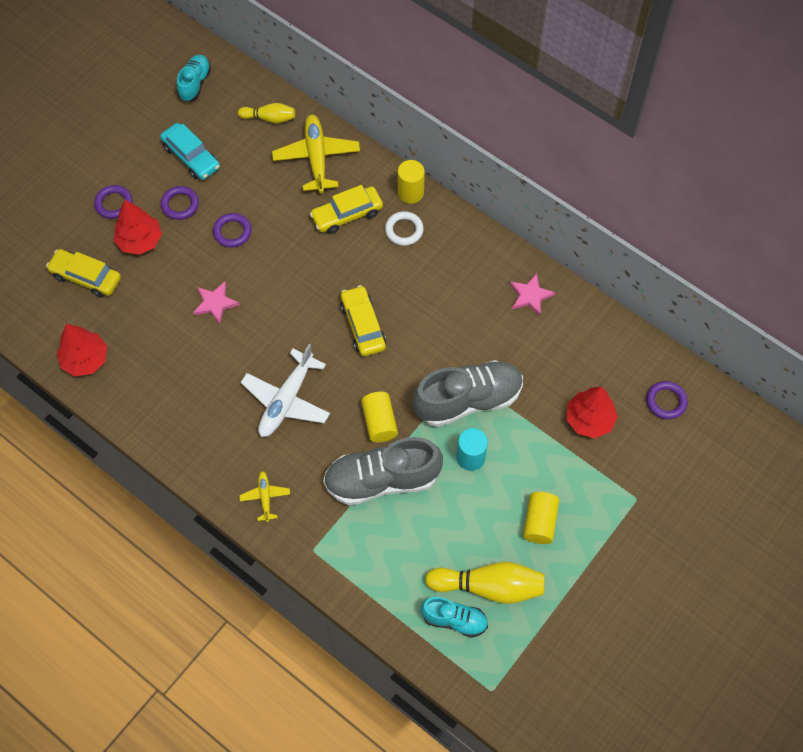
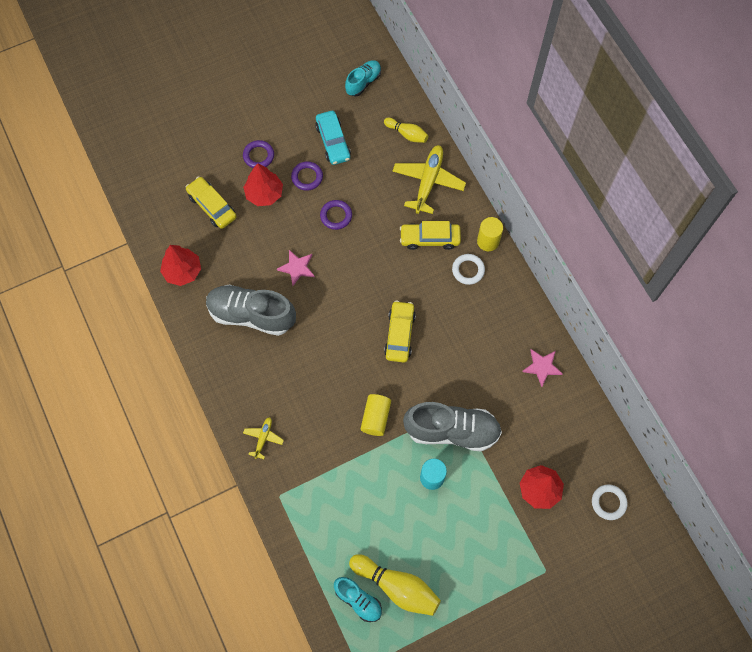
camera: 25 degrees right, 5 degrees up
(286, 400) = (314, 369): white plane -> none
(382, 480) = (356, 464): grey shoe -> grey shoe (251, 315)
(539, 522) = (460, 554): yellow cylinder -> none
(666, 401) = (608, 502): purple ring -> white ring

